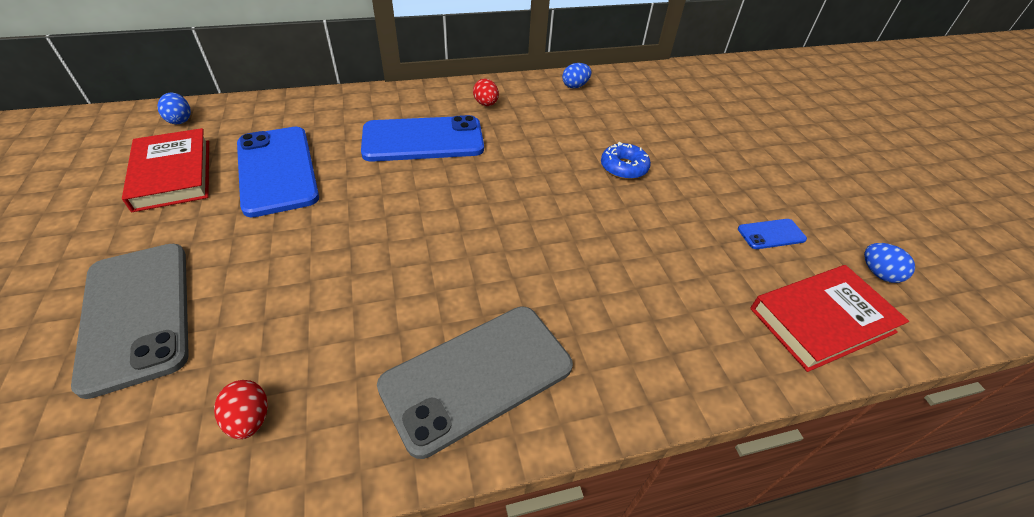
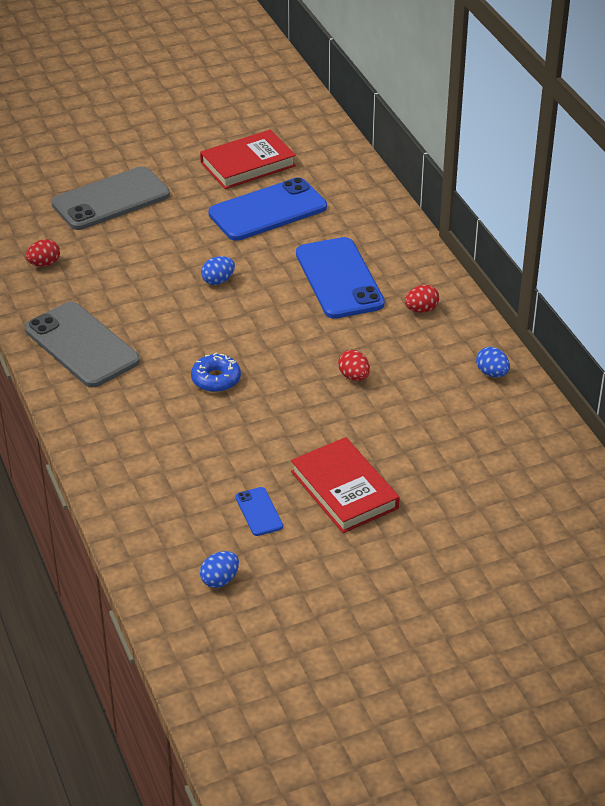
camera: 85 degrees right, 5 degrees down
(180, 120) = (321, 142): blue egg -> blue egg (218, 281)
(572, 151) = (354, 376): none -> red egg
(623, 167) = (337, 413): blue donut -> blue donut (216, 379)
(822, 320) = (156, 527): red book -> red book (344, 490)

